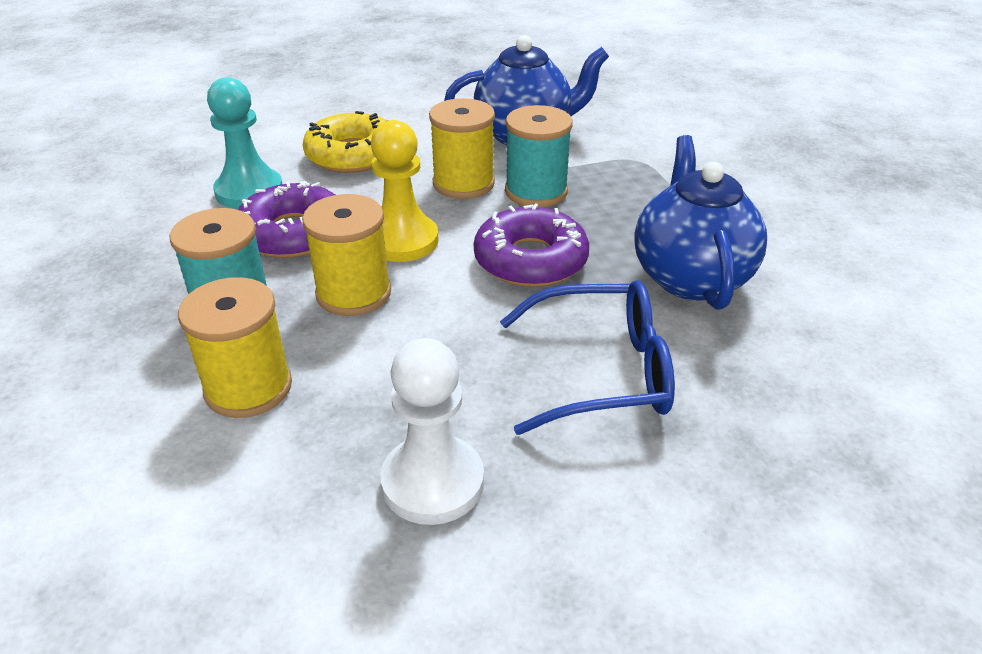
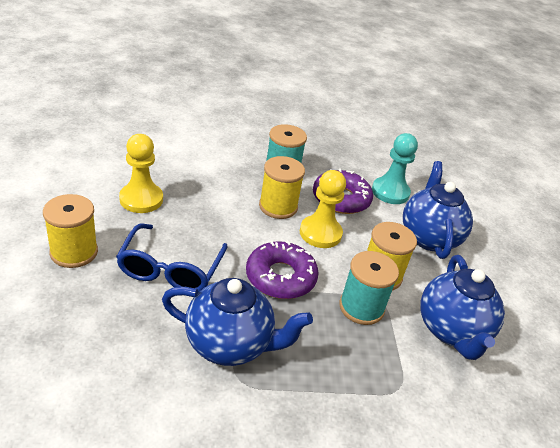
camera: 100 degrees right, 0 degrees up
(248, 388) = (225, 168): yellow spool -> yellow spool (74, 252)
(352, 155) = (429, 237): yellow donut -> blue teapot
(433, 482) = (141, 199): white pawn -> yellow pawn

